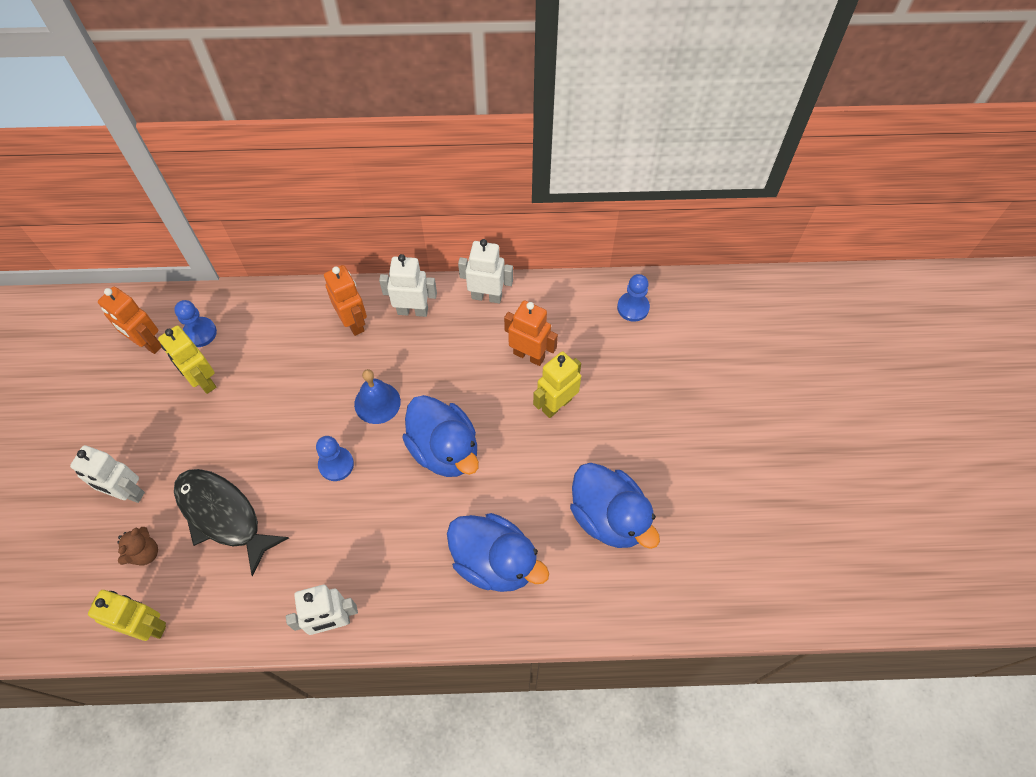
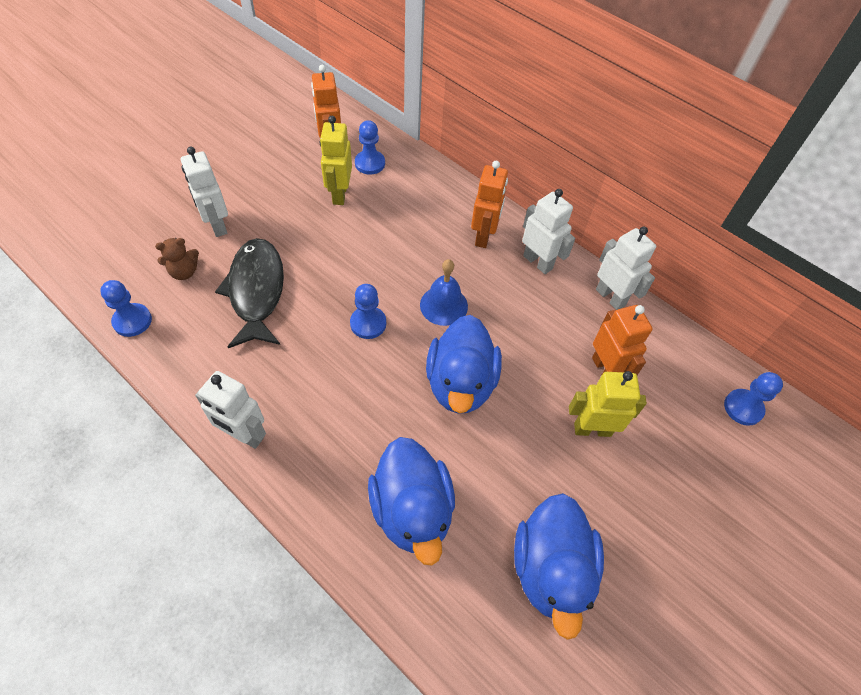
camera: 40 degrees right, 5 degrees down
(148, 626) = (132, 321): yellow robot -> blue pawn

